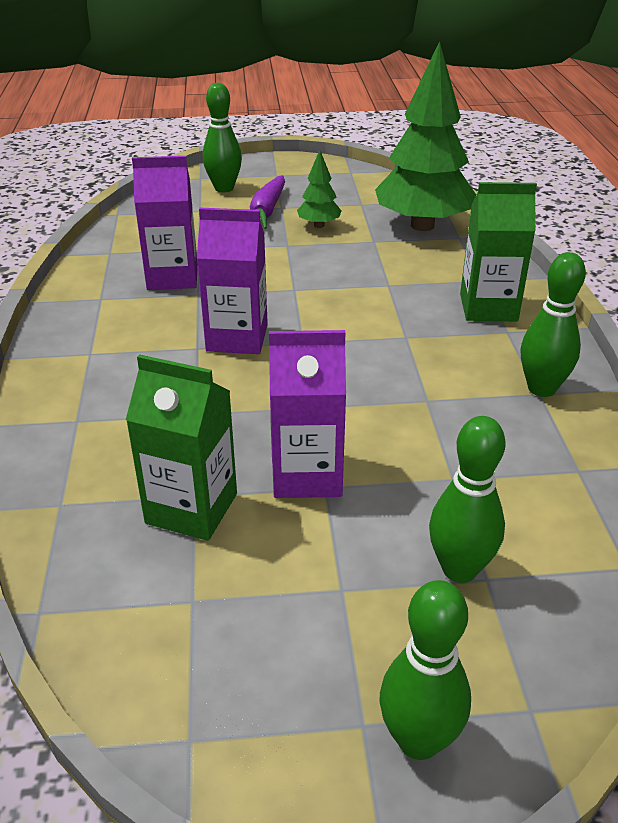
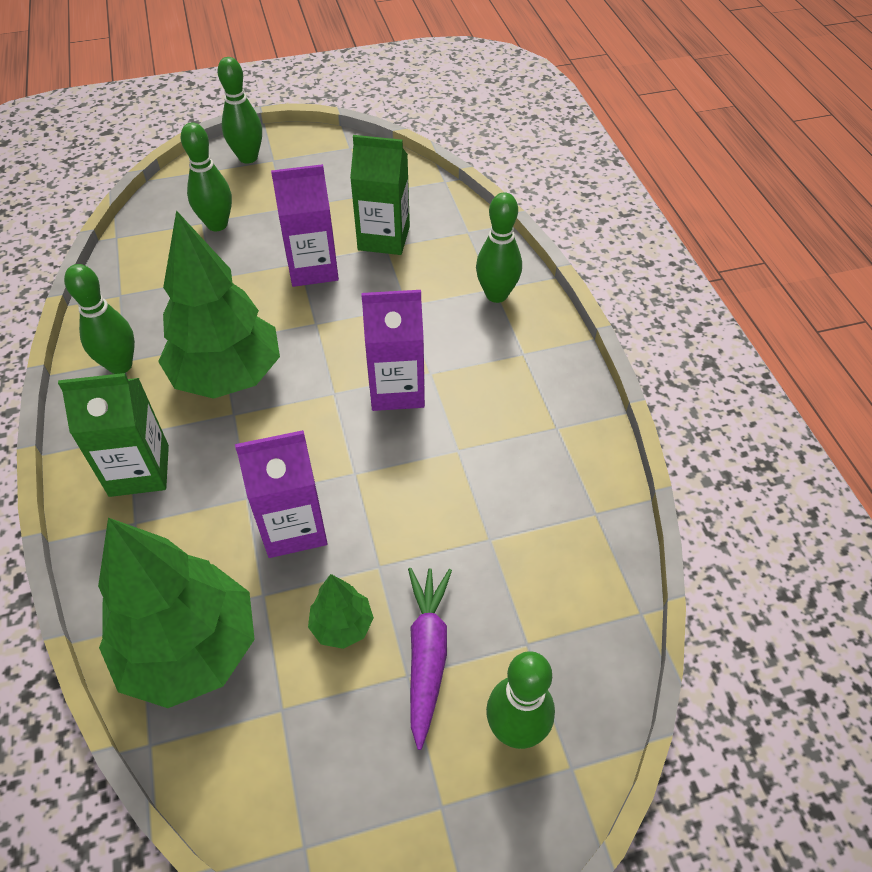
camera: 170 degrees right, 15 degrees up
(78, 412) = (496, 295): none -> green bowling pin
(172, 277) = (497, 474): purple carton -> purple carton (293, 527)
(415, 366) = (227, 376): none -> green tree

